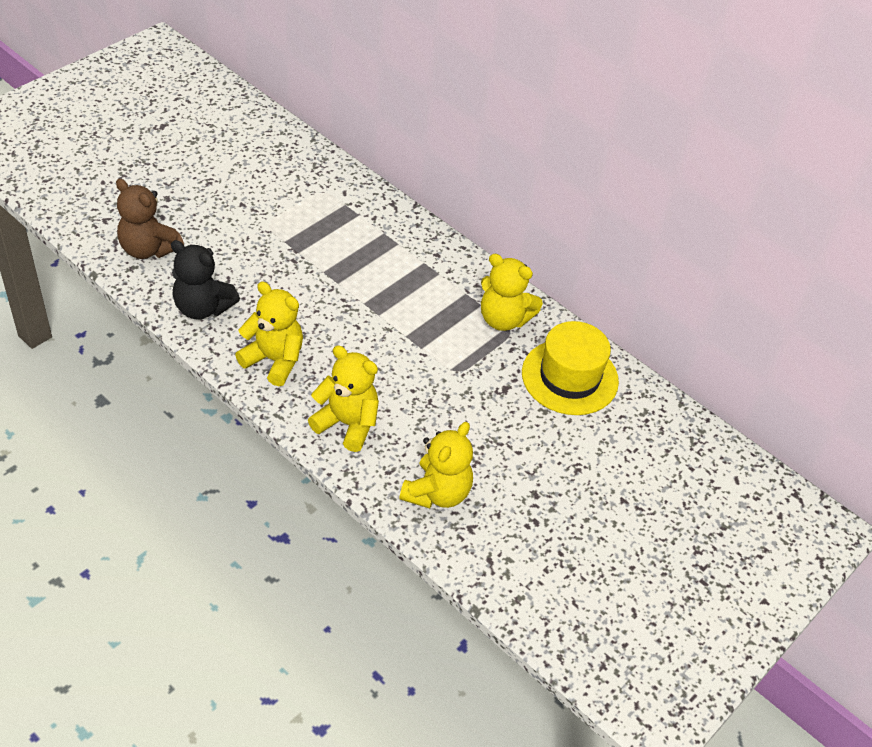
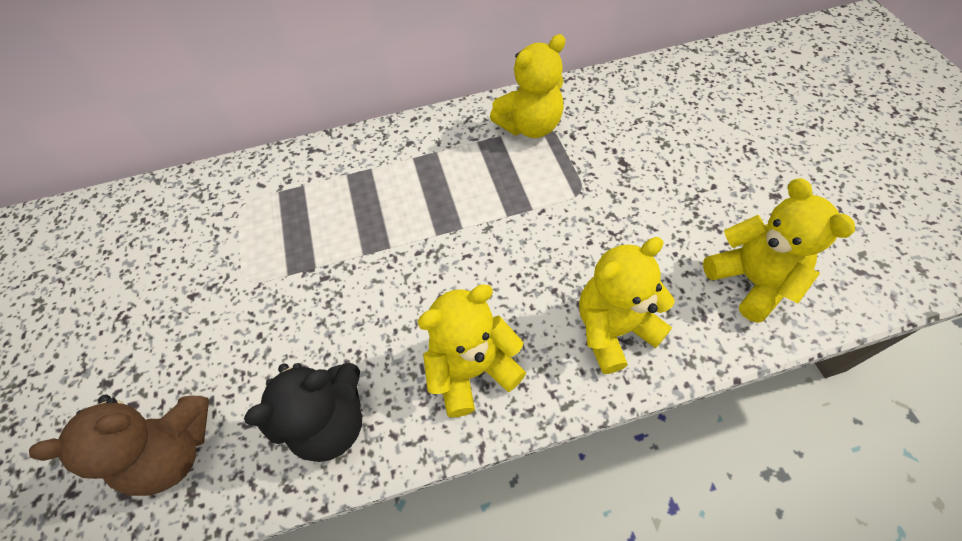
camera: 50 degrees left, 10 degrees up
(569, 377) = (630, 108): yellow hat -> none

